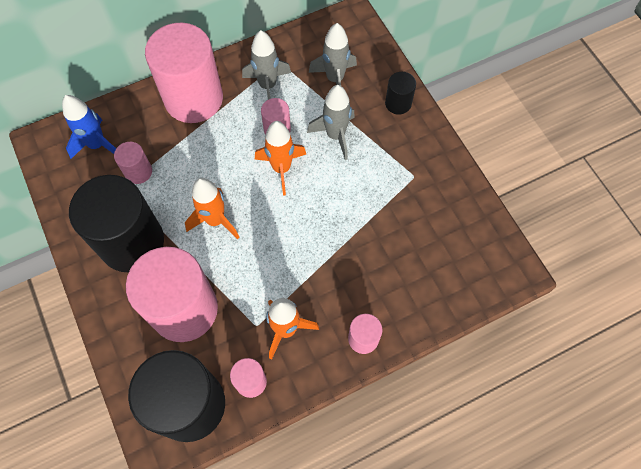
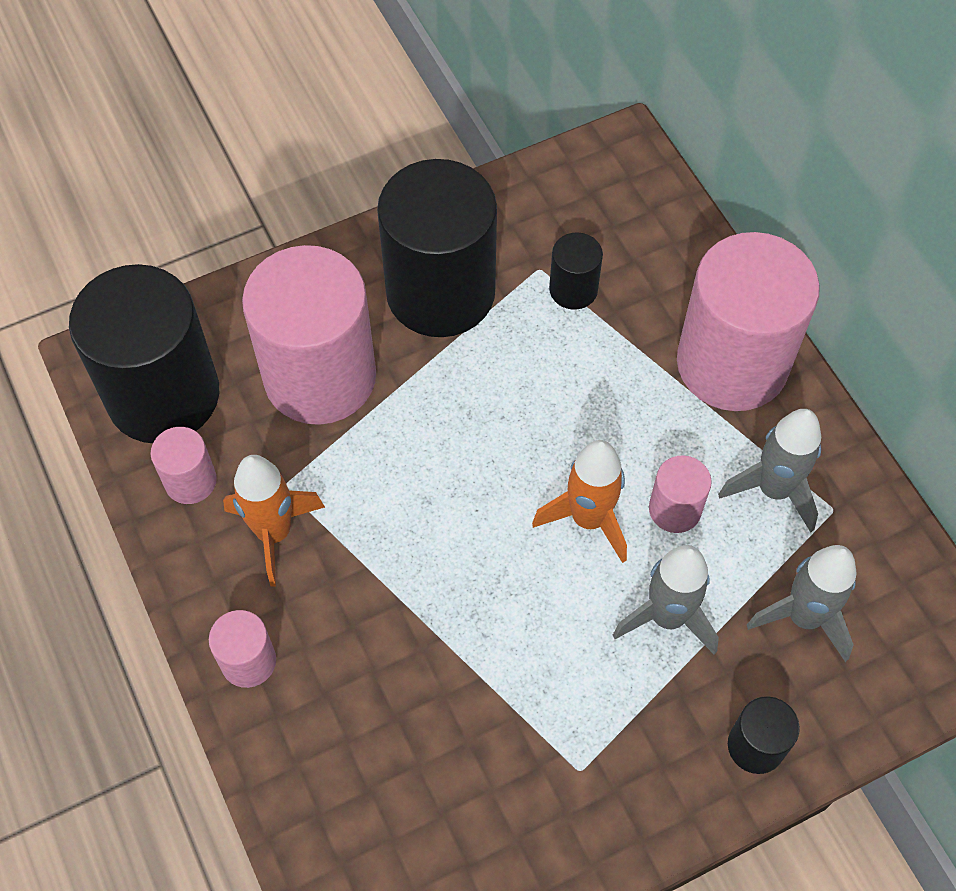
camera: 90 degrees right, 5 degrees down
(97, 145) = (623, 224): blue rocket -> none
(138, 172) = (573, 289): pink cylinder -> black cylinder
(215, 220) = (480, 413): orange rocket -> none

